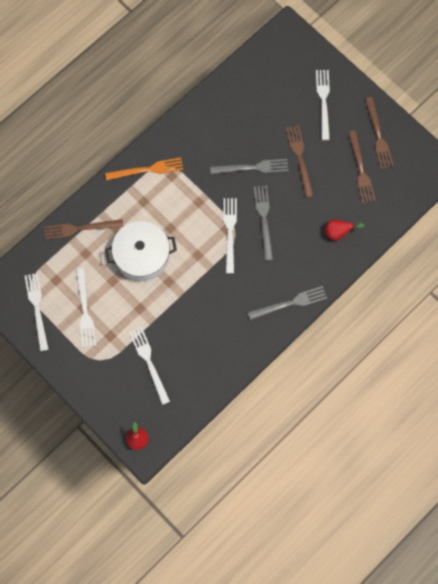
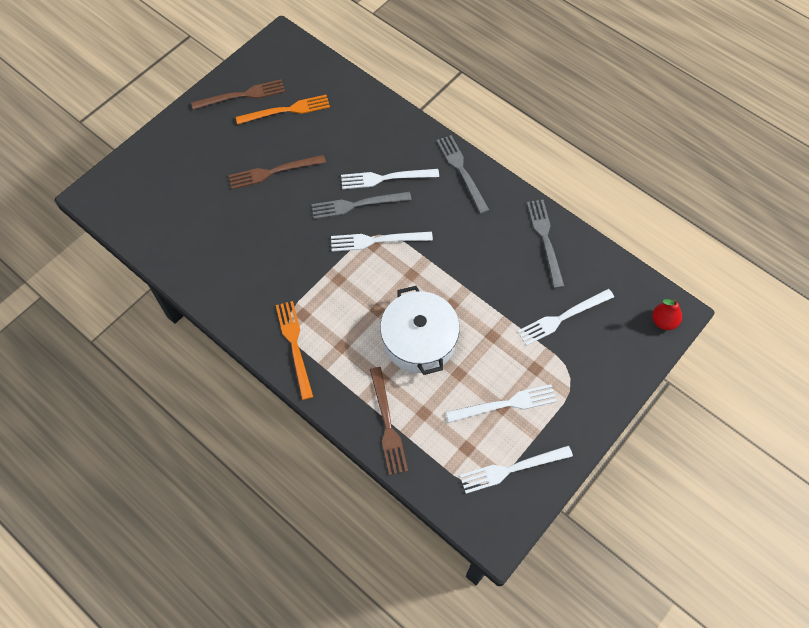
camera: 95 degrees left, 10 degrees down
(252, 167) = (287, 222): grey fork -> grey fork (545, 239)
(323, 102) = (196, 151): white fork -> white fork (386, 178)
(338, 233) = (368, 129): red pear -> none
(361, 170) = (286, 110): brown fork -> orange fork

